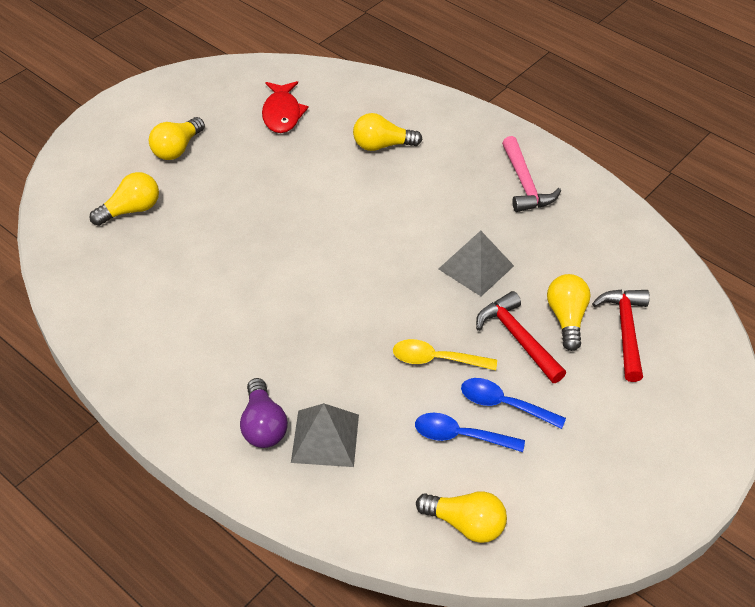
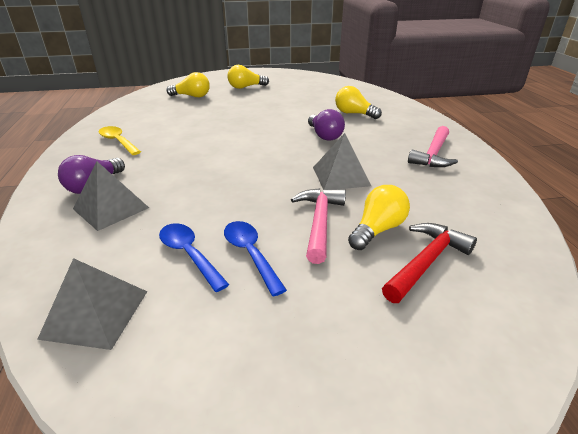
camera: 40 degrees right, 15 degrees down
(282, 113) = (315, 91): red fish -> none
(394, 208) = (324, 136): none -> purple light bulb
(436, 359) = (242, 206): yellow spoon -> yellow spoon (118, 141)
(465, 524) = (95, 314): yellow light bulb -> grey pyramid
(518, 338) = (319, 222): red hammer -> pink hammer

